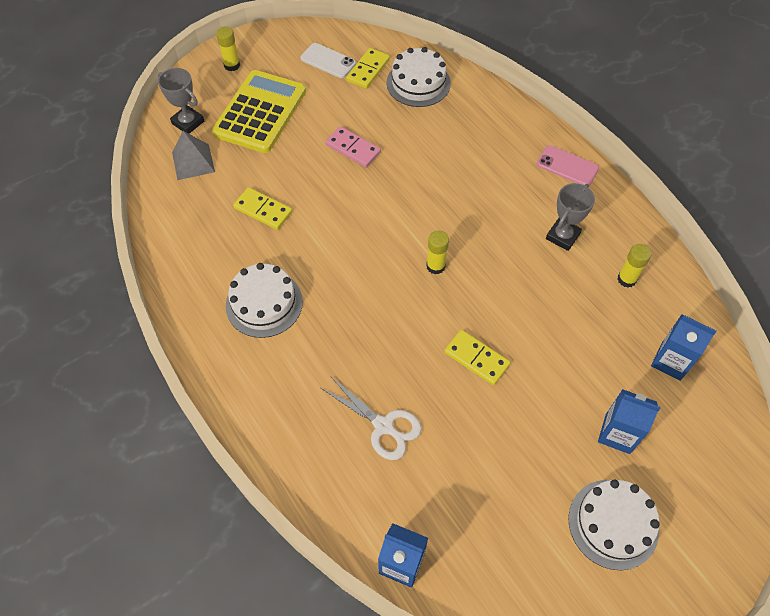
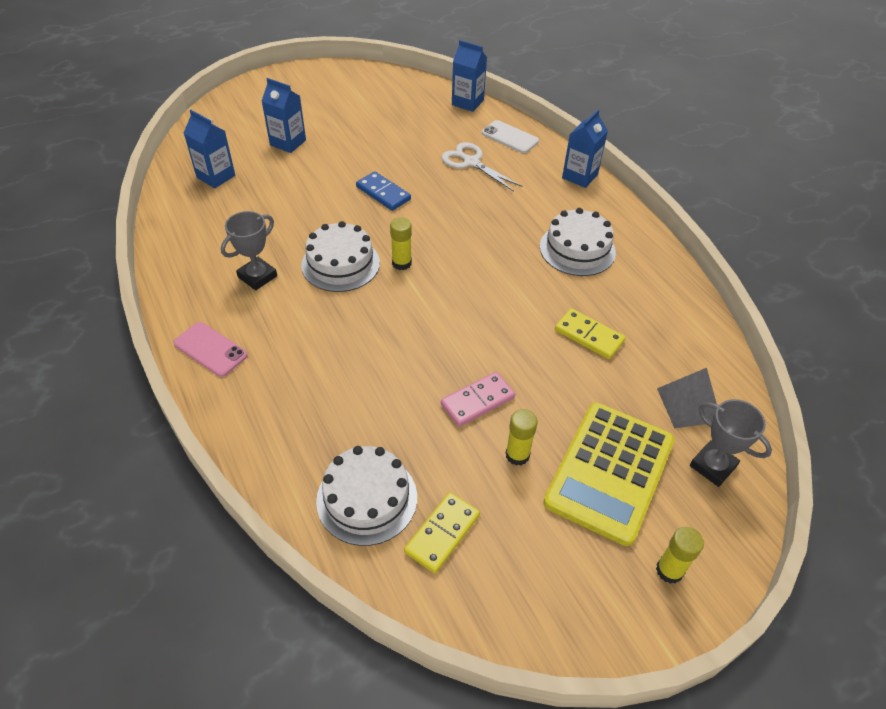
camera: 175 degrees left, 10 degrees down
(250, 417) = (580, 176): none -> blue carton
(328, 61) = (507, 561): white phone -> white phone (509, 137)
(353, 149) = (477, 401): pink domino -> pink domino turned 75 degrees counterclockwise
(476, 358) = (383, 193): yellow domino -> blue domino
(613, 524) = (317, 105): white cake -> white cake (340, 264)
(626, 279) = (214, 234): yellow glue stick -> yellow glue stick (517, 455)

